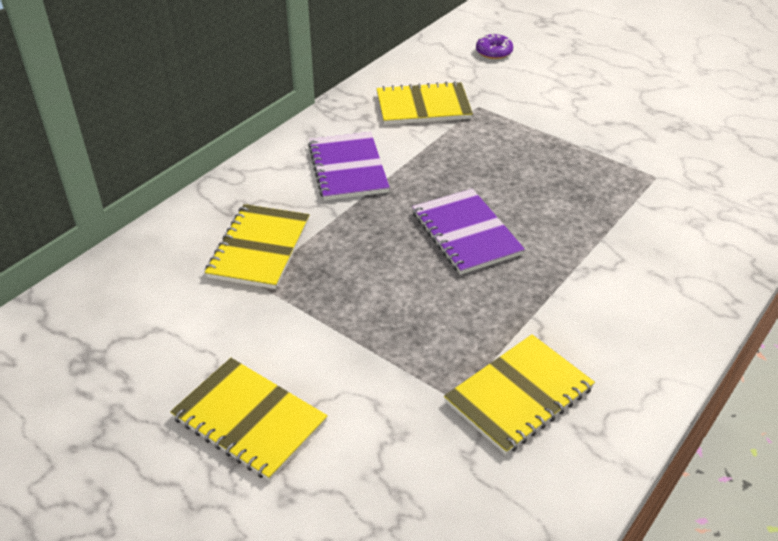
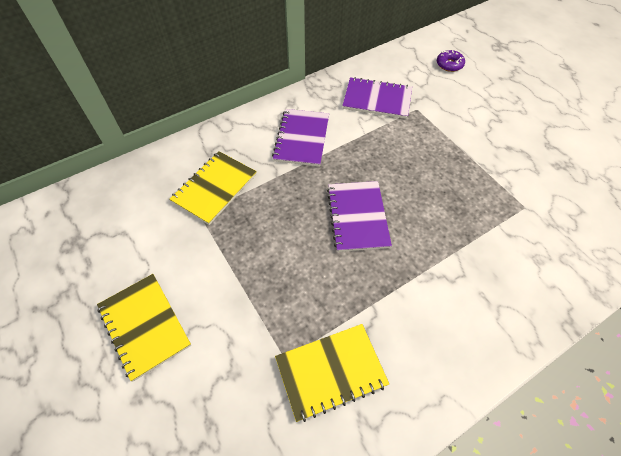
camera: 20 degrees right, 15 degrees up
(423, 106) = (377, 99): yellow notebook -> purple notebook

